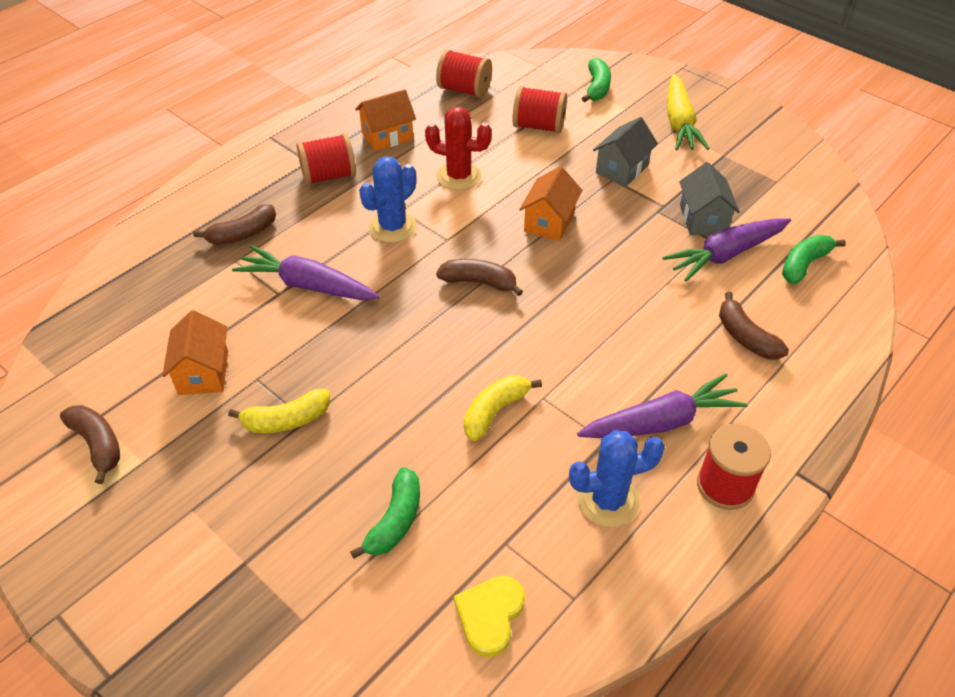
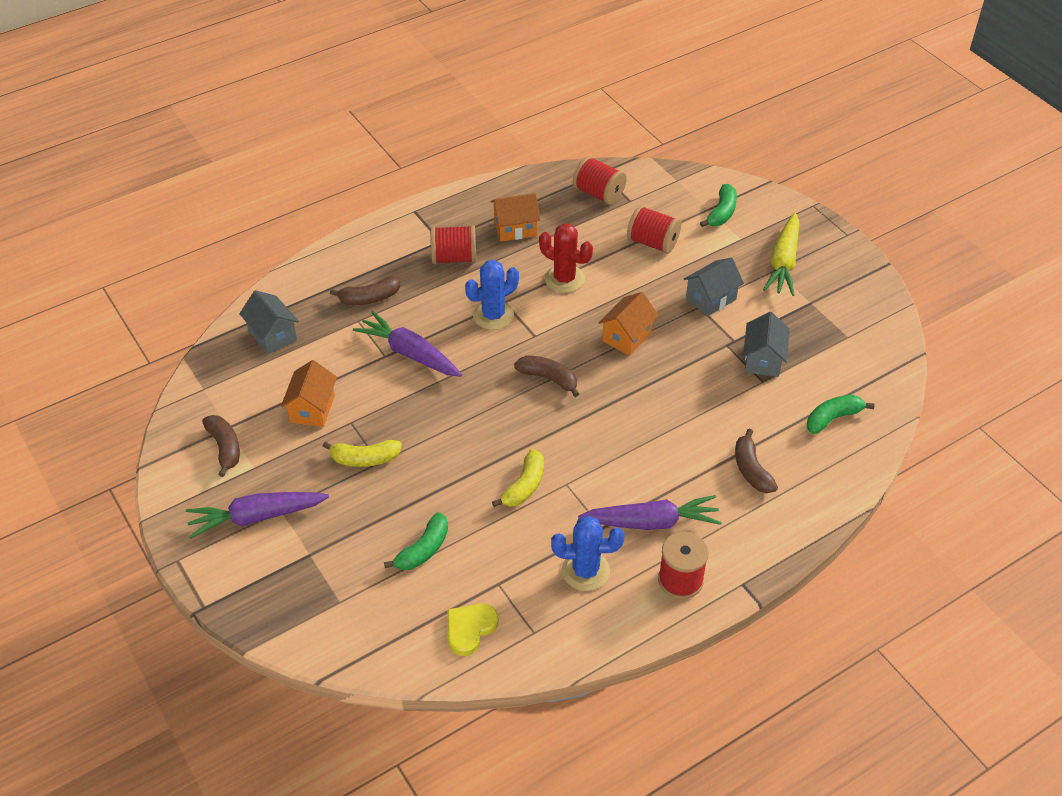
camera: 15 degrees right, 0 degrees up
(133, 296) = (272, 335): none -> grey house
(495, 411) = (524, 486): yellow banana -> yellow banana turned 150 degrees clockwise
(725, 255) = (768, 396): purple carrot -> purple carrot (256, 517)

